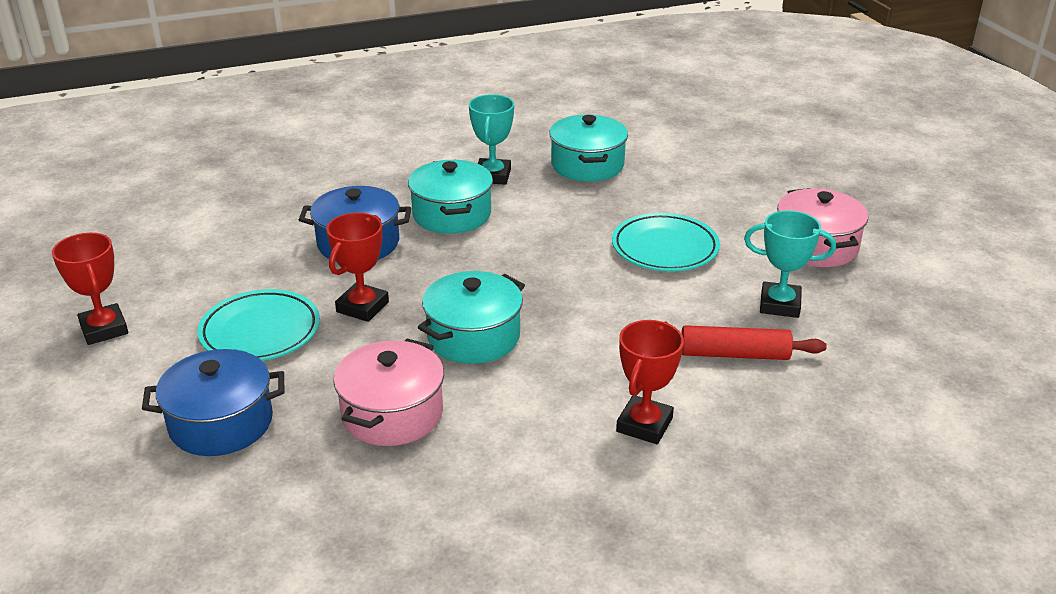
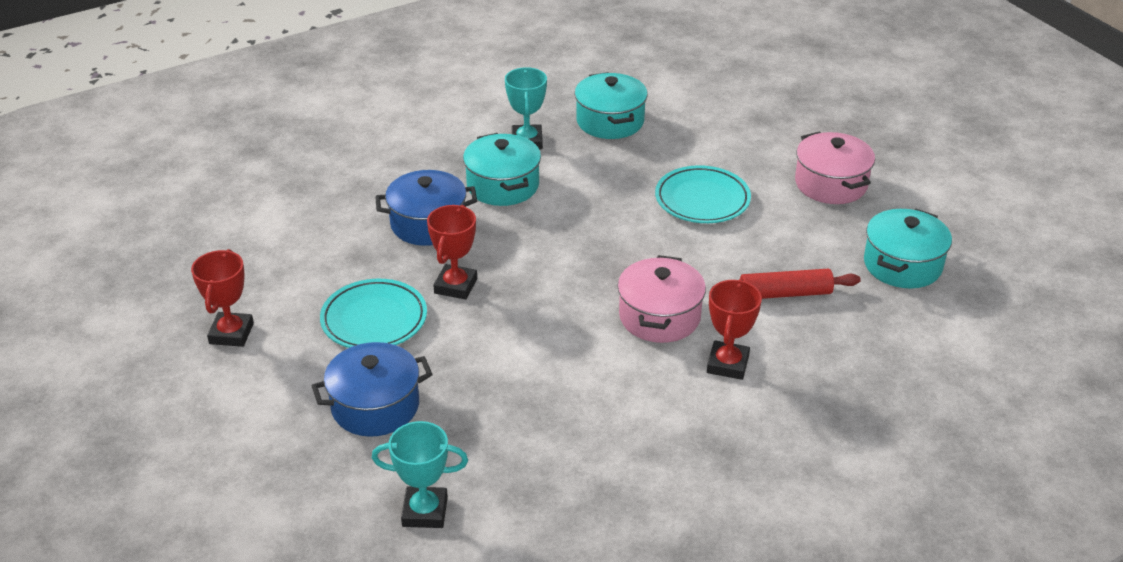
camera: 10 degrees left, 5 degrees up
(104, 329) = (231, 333): red trophy -> red trophy turned 45 degrees clockwise
(392, 413) = (517, 380): pink pot -> pink pot (659, 317)
(473, 337) = (562, 303): turquoise pot -> turquoise pot (902, 265)
(779, 304) = (812, 243): turquoise trophy -> turquoise trophy (425, 511)

